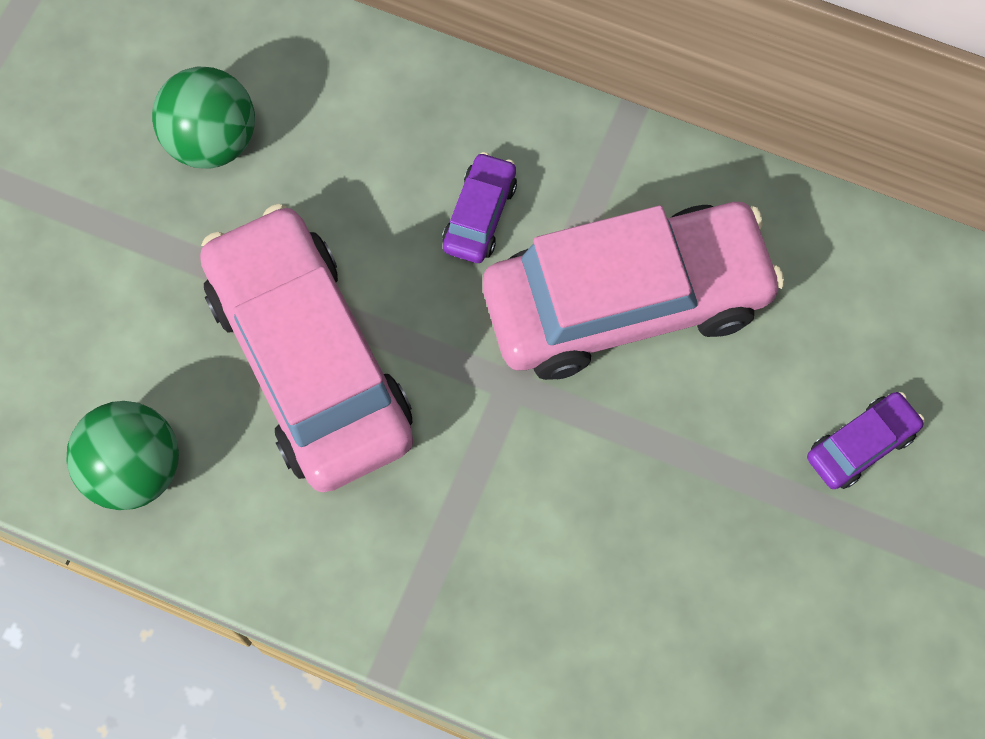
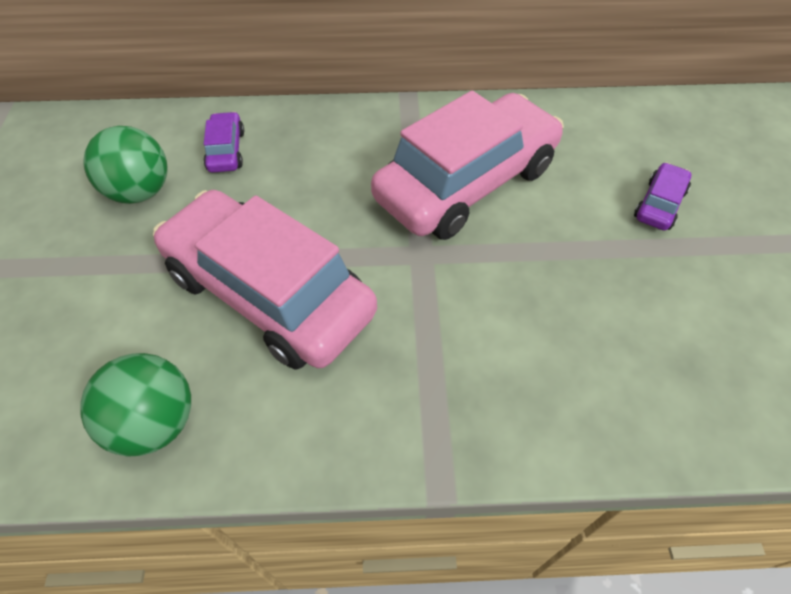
camera: 25 degrees left, 15 degrees down
(479, 215) = (345, 171): purple car -> purple car (226, 151)

